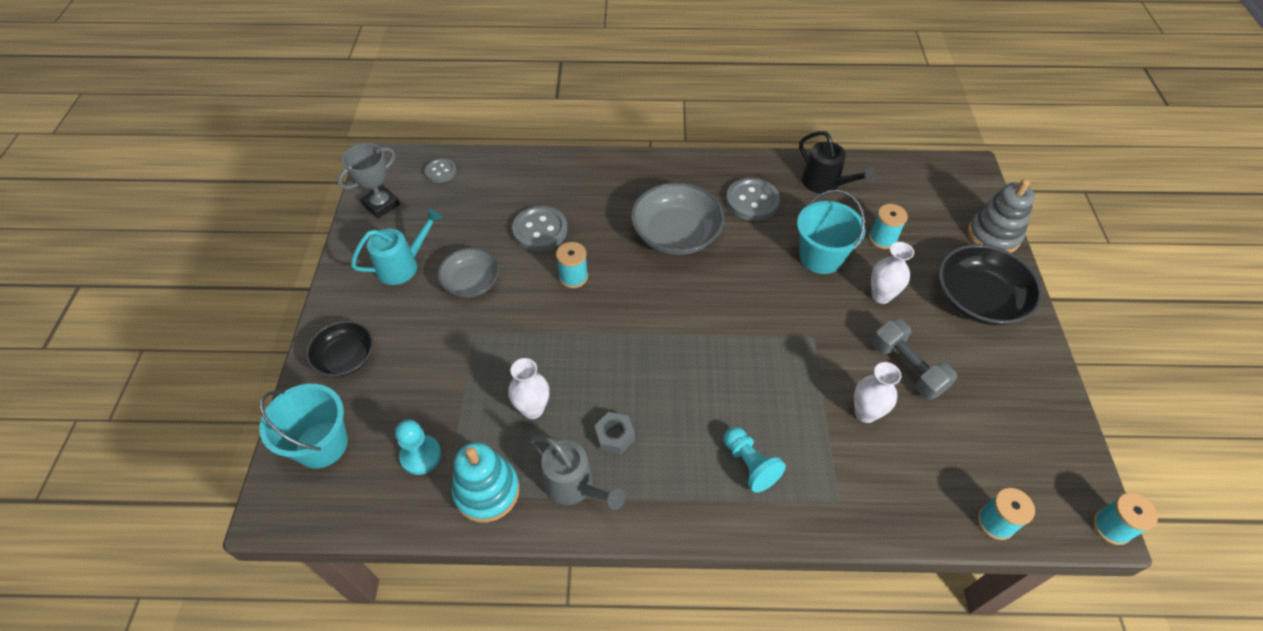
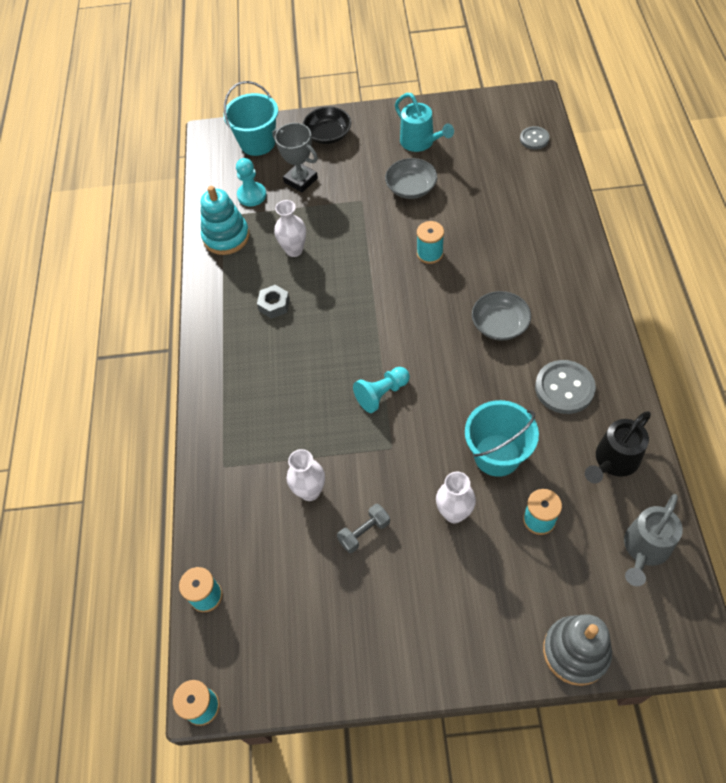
camera: 90 degrees right, 5 degrees up
(381, 205) = (483, 112): grey trophy -> grey trophy (300, 180)
(540, 230) = (479, 221): grey button -> none
(574, 486) = (231, 286): grey watering can -> grey watering can (644, 549)
(676, 234) = (499, 324): grey bowl -> grey bowl, size x0.63
(749, 464) = (254, 399): turquoise pawn -> turquoise pawn (382, 394)
(907, 368) = (364, 532): grey dumbbell -> grey dumbbell, size x0.64
(978, 299) = (467, 618): black bowl -> none

